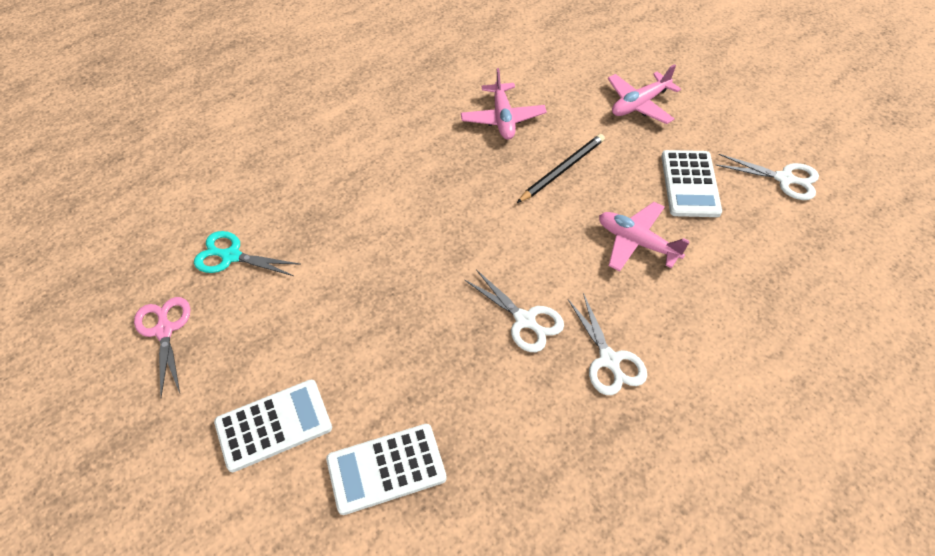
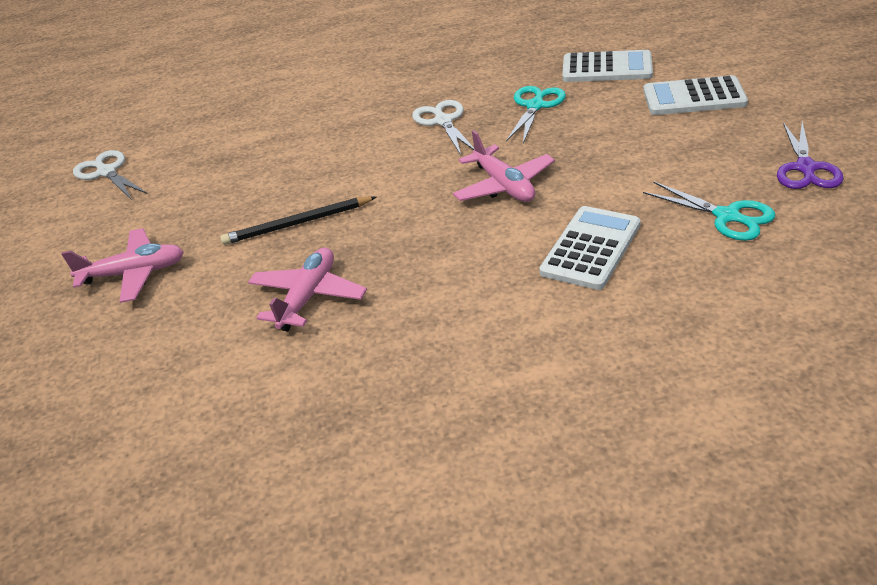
camera: 150 degrees left, 15 degrees down
(164, 330) = (805, 168): pink scissors -> purple scissors
(441, 369) = (535, 106): none -> turquoise scissors
(609, 360) = (397, 92): white scissors -> none
(637, 242) = (295, 152): pink plane -> pink plane (504, 186)
(690, 184) = (192, 185): white calculator -> white calculator (591, 248)

